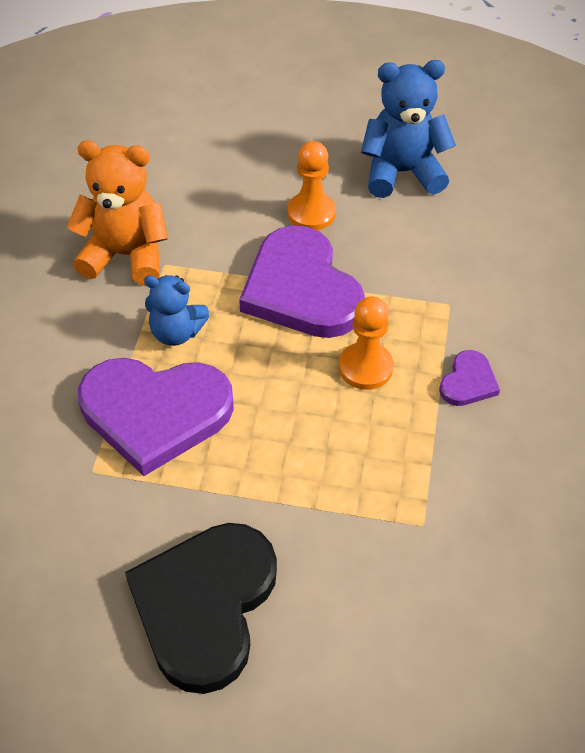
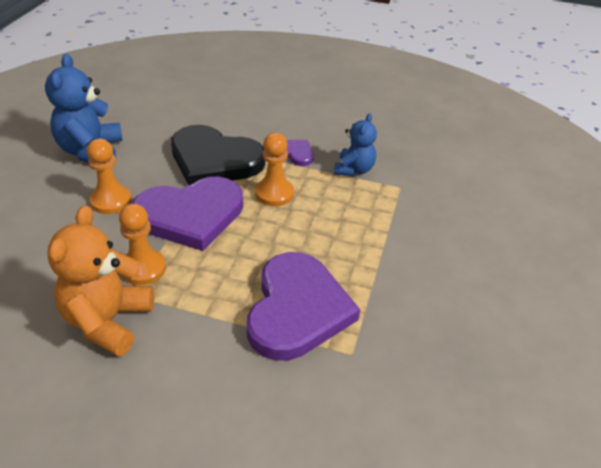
camera: 85 degrees left, 10 degrees down
(176, 332) = (214, 291): blue teddy bear -> blue teddy bear (354, 169)
(203, 266) = (143, 268): none -> orange pawn
(205, 605) = (466, 291): black heart -> black heart (214, 160)

